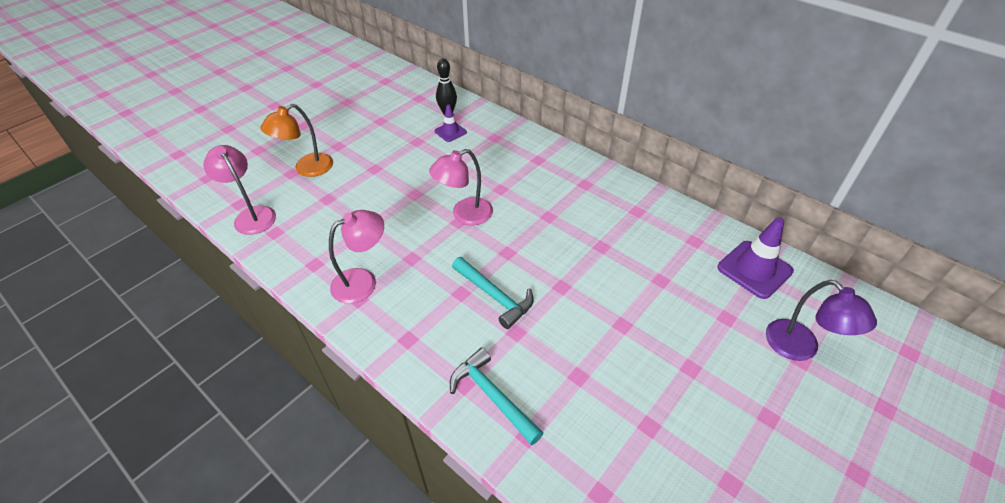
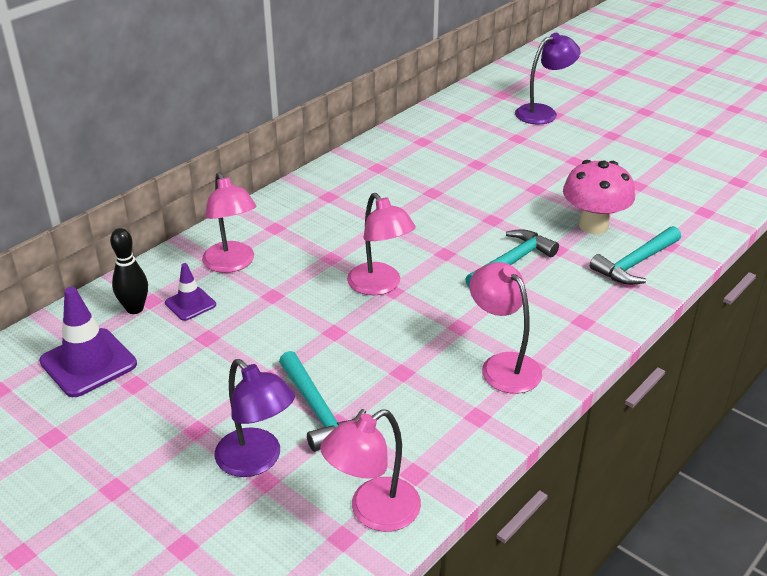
camera: 90 degrees left, 10 degrees down
(307, 169) = (257, 461): orange lamp -> purple lamp
(340, 190) = (318, 410): none -> turquoise hammer
(492, 144) = (232, 264): none -> pink lamp
(558, 368) = (593, 226): none -> pink mushroom
(754, 269) = (458, 118): purple traffic cone -> purple traffic cone (88, 363)

